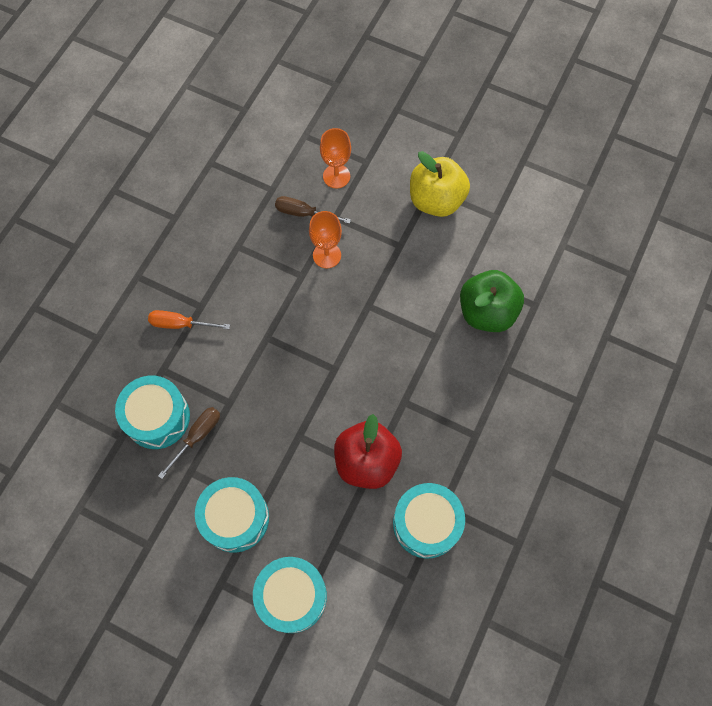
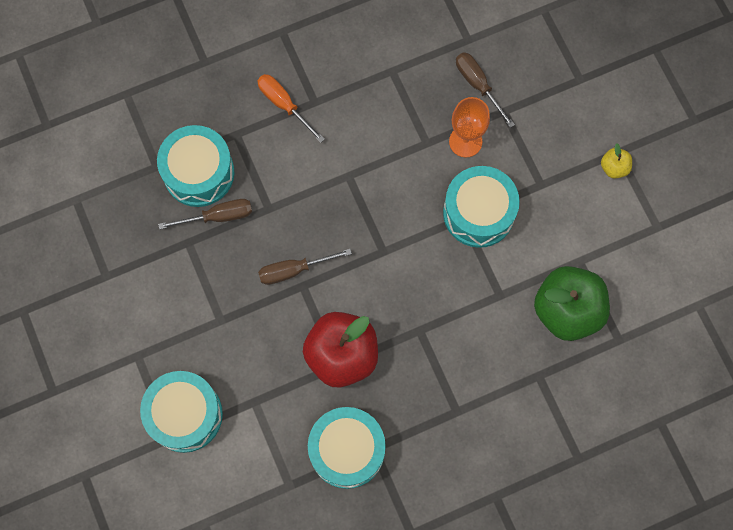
camera: 40 degrees right, 5 degrees up
(235, 518) = (193, 311): turquoise drum -> turquoise drum (478, 213)
(283, 430) = (294, 270): none -> brown screwdriver
(336, 176) = (539, 72): orange goblet -> none
(436, 200) = (614, 167): yellow apple -> yellow apple, size x0.44

